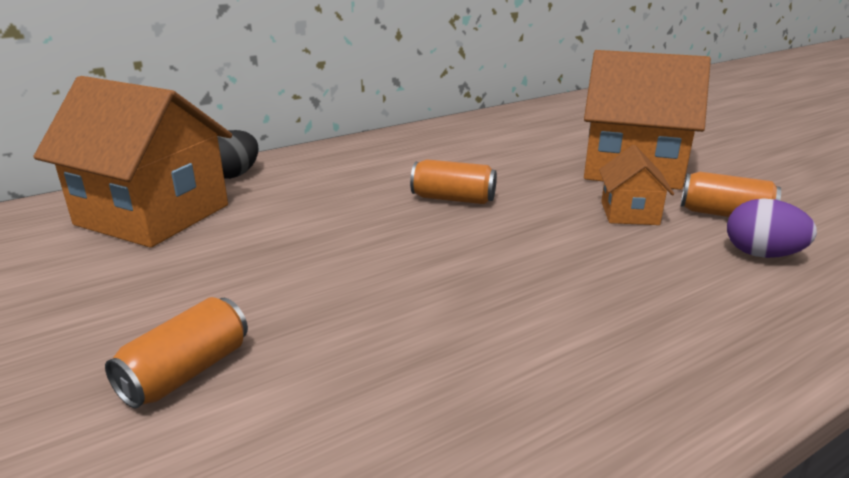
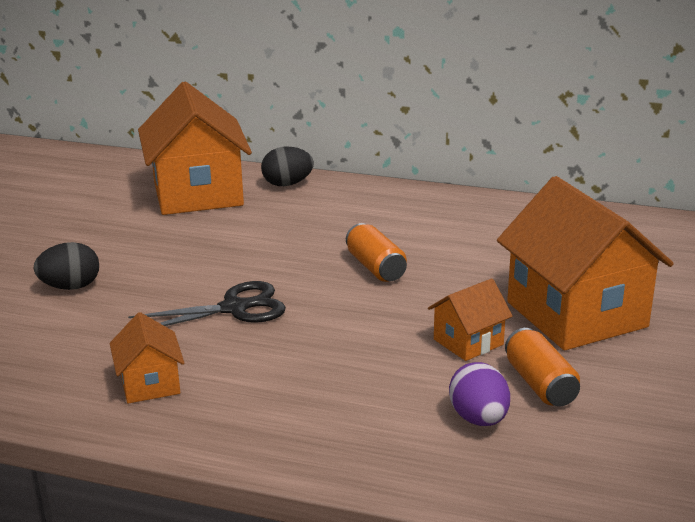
camera: 50 degrees right, 0 degrees up
(186, 372) = (71, 287): orange can -> black egg
(422, 286) = (234, 308): none -> black scissors
(519, 405) = (150, 384): none -> orange house

